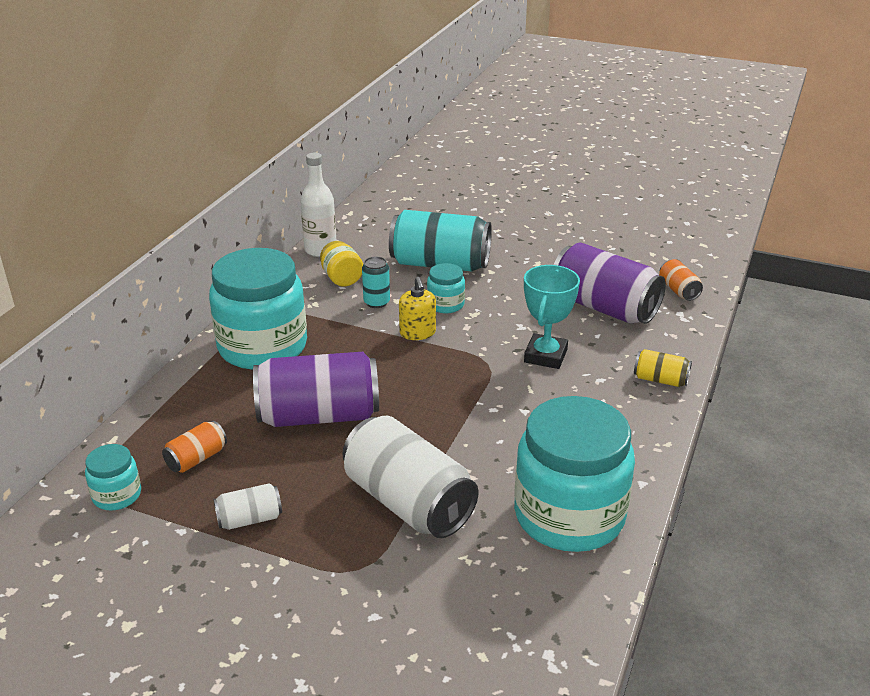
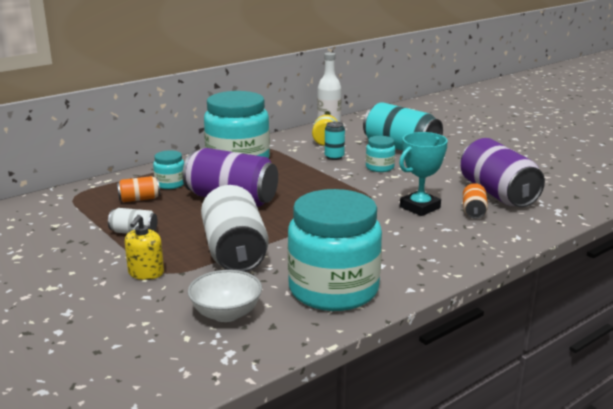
camera: 30 degrees right, 10 degrees down
(117, 495) = (80, 203): turquoise jar -> turquoise jar (170, 184)
(417, 333) = (343, 176): yellow soap dispenser -> yellow soap dispenser (146, 273)
(491, 601) = (226, 313): none -> white bowl
(660, 380) = (495, 240): yellow can -> none
(678, 290) = (572, 198): orange can -> orange can (473, 211)

